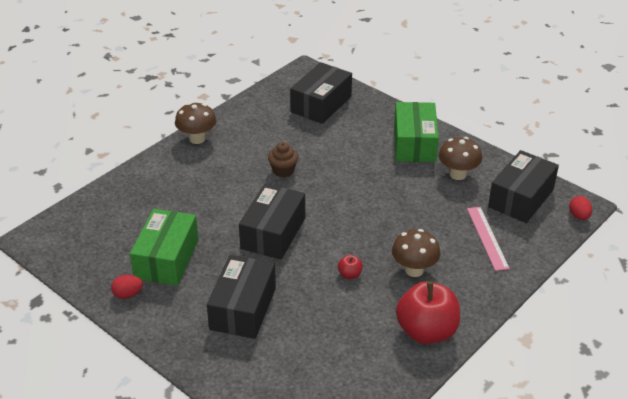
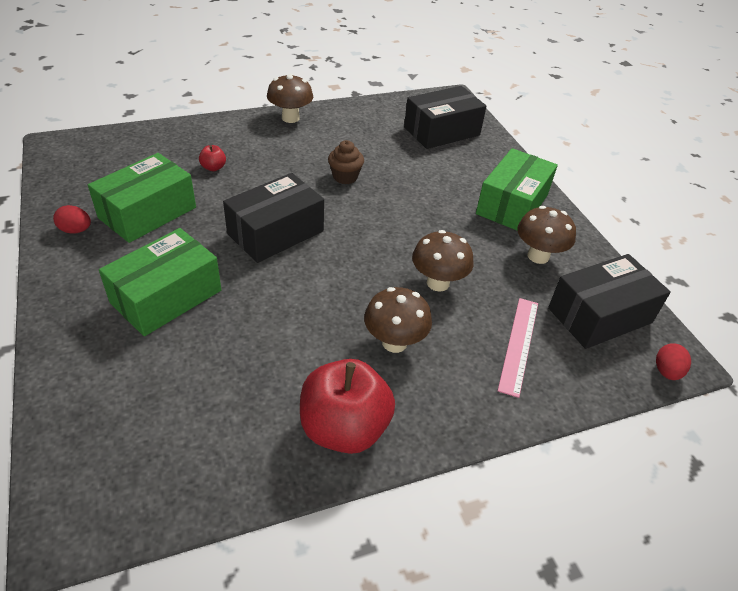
camera: 25 degrees right, 5 degrees up
(243, 308) = (166, 297): black box -> green box
(350, 274) = (315, 313): red apple -> red apple (213, 167)
(409, 220) = (438, 283): none -> brown mushroom

